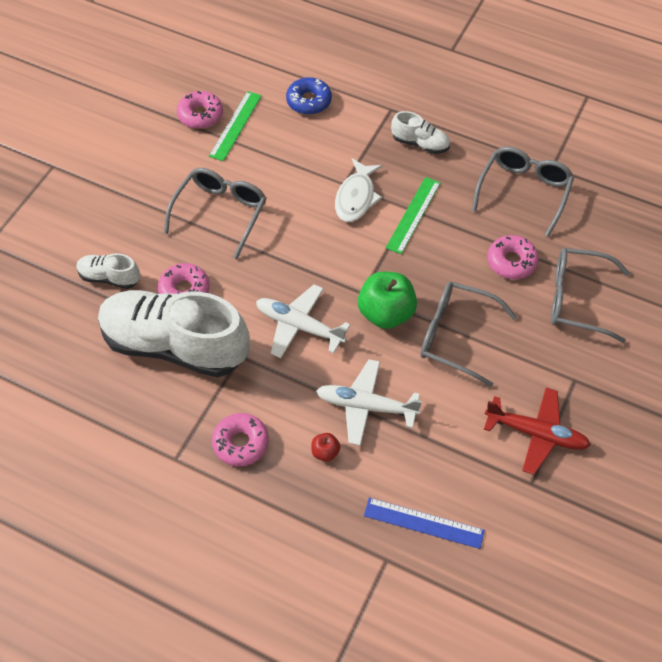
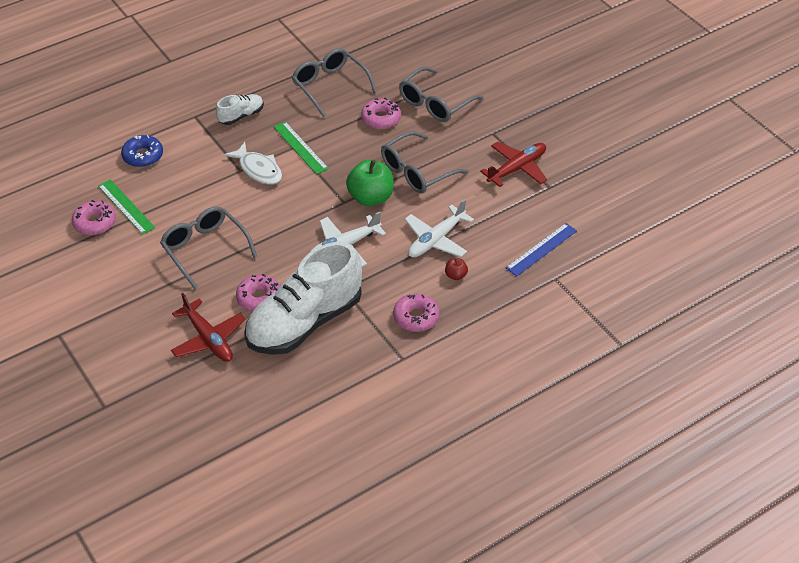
camera: 60 degrees left, 10 degrees down
(109, 277) = (208, 338): white shoe -> red plane

